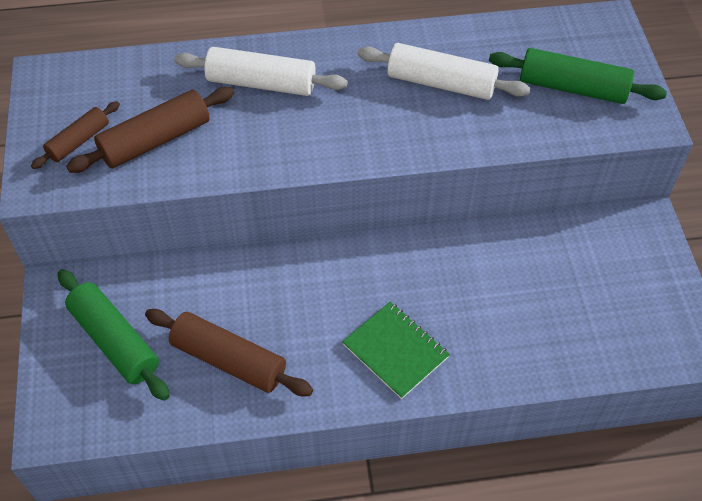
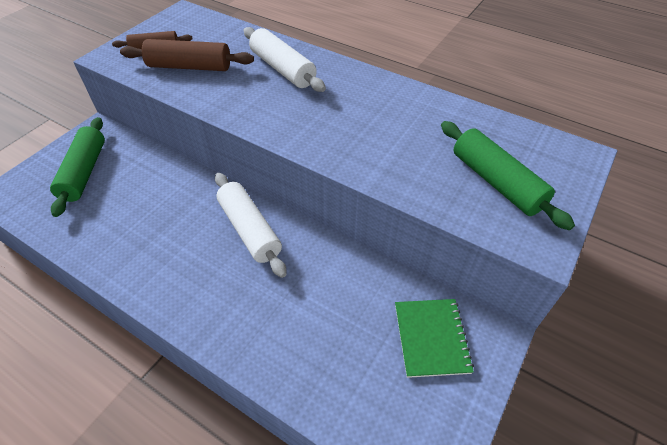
camera: 40 degrees right, 5 degrees down
(229, 360) = (119, 222): brown rolling pin -> none
(395, 351) = (210, 288): green notebook -> green notebook (431, 338)
(441, 83) = (395, 126): white rolling pin -> white rolling pin (249, 230)

